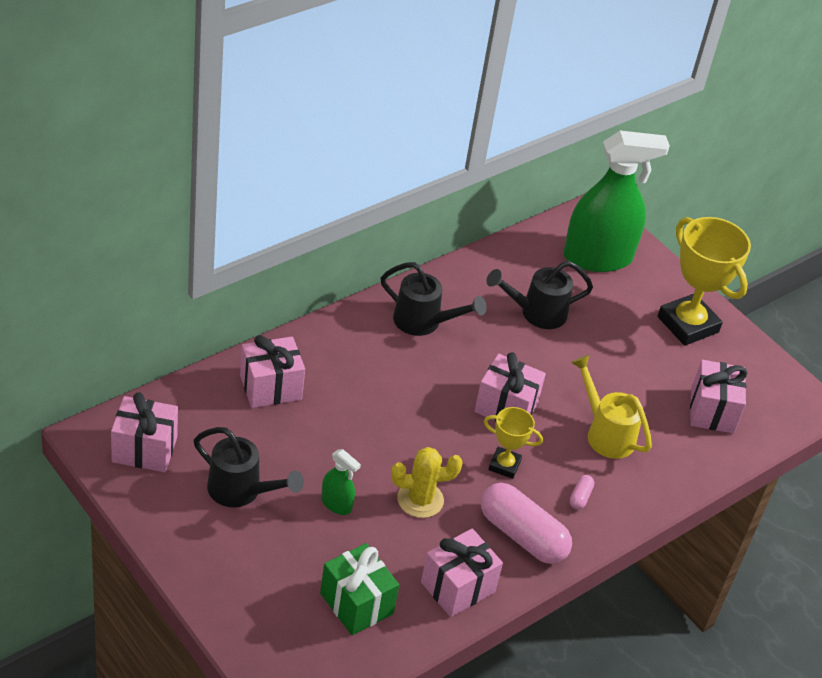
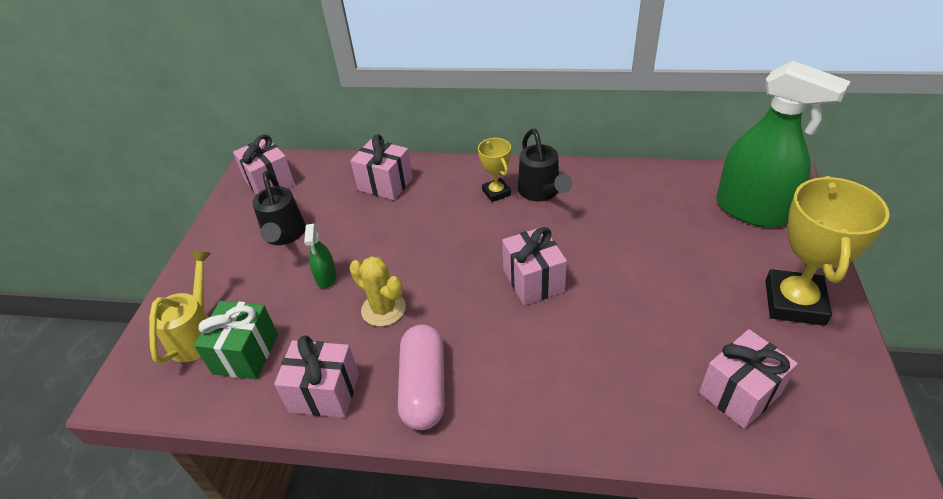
camera: 55 degrees right, 0 degrees up
(504, 465) = (478, 323): yellow trophy -> yellow trophy (496, 192)
(537, 313) = (644, 226): black watering can -> none
(580, 497) = (512, 388): pink capsule -> none
(606, 434) = (599, 350): yellow watering can -> yellow watering can (196, 334)

